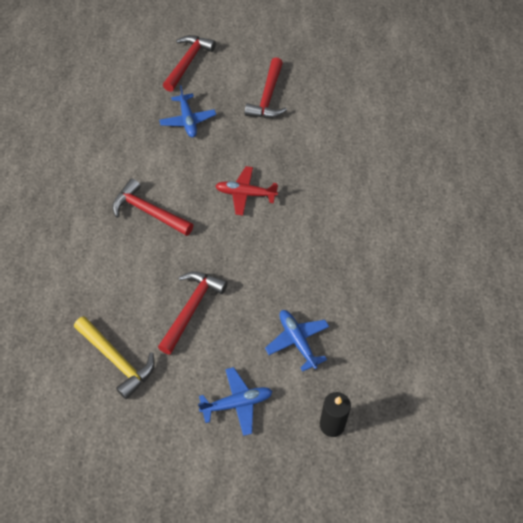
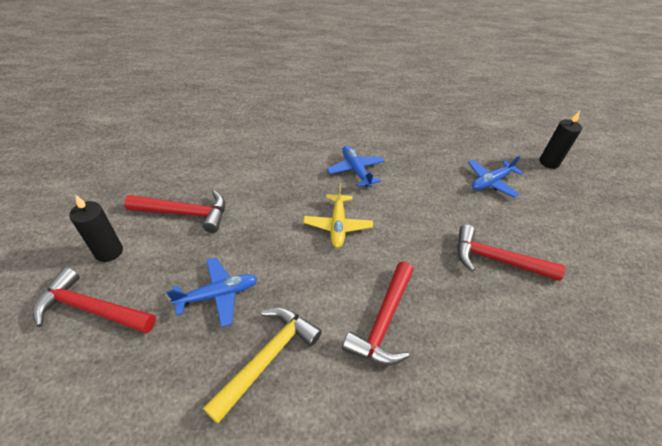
camera: 100 degrees left, 10 degrees down
(117, 360) = (592, 322): yellow hammer -> yellow hammer (267, 357)
(233, 62) = (109, 252): none -> black candle
(237, 403) = (570, 217): blue plane -> blue plane (355, 170)
(245, 194) = (337, 225): red plane -> yellow plane

